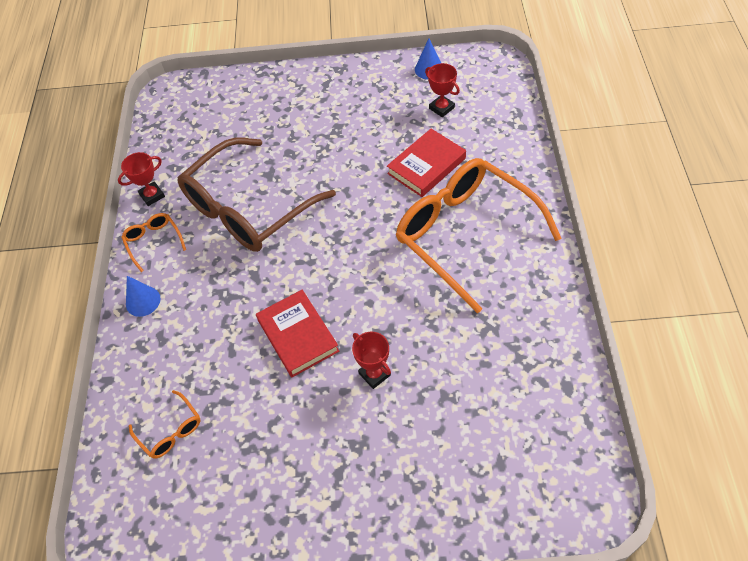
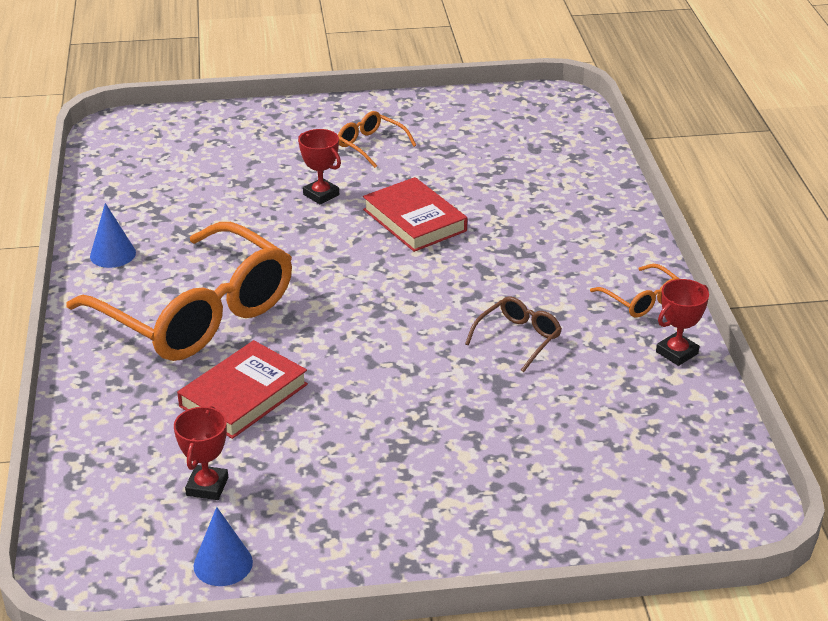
camera: 170 degrees right, 20 degrees down
(143, 301) = (622, 244): blue cone -> blue cone (113, 254)
(170, 431) = (536, 155): orange glasses -> orange glasses (370, 145)
(248, 208) = (518, 338): brown glasses -> brown glasses, size x0.41
(441, 108) = (207, 486): red trophy -> red trophy turned 60 degrees clockwise

